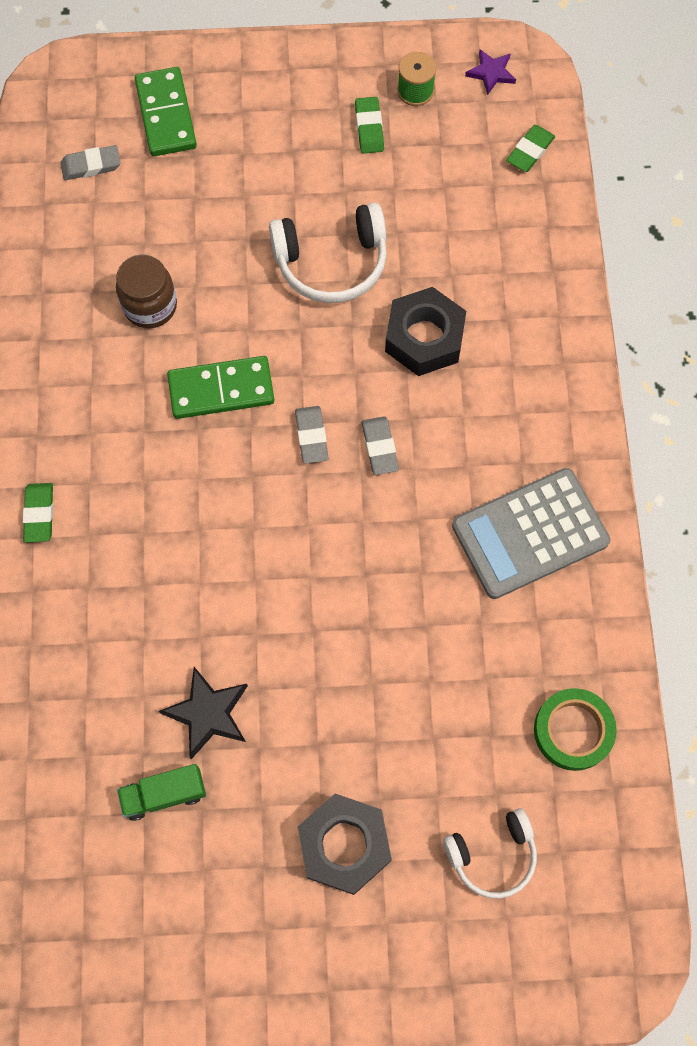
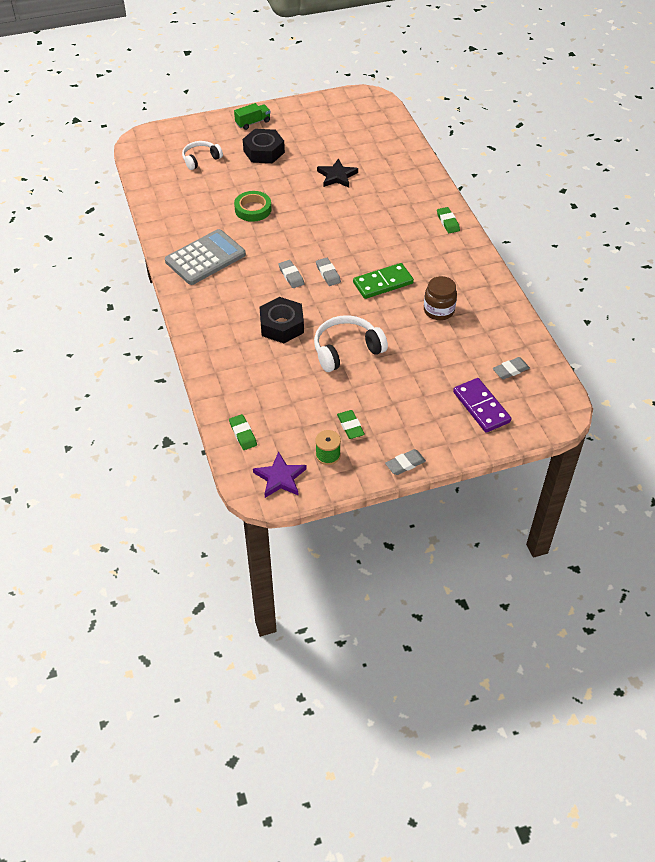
camera: 165 degrees right, 20 degrees down
(164, 794) = (344, 152): green truck -> green truck (253, 122)
(166, 115) = (481, 407): green domino -> purple domino
(312, 54) = (405, 464): none -> grey eraser
(491, 73) = (280, 478): purple star -> purple star, size x1.51
(530, 151) = (243, 434): green eraser -> green eraser turned 45 degrees counterclockwise
(573, 731) = (172, 198): green tape -> green tape (253, 209)

